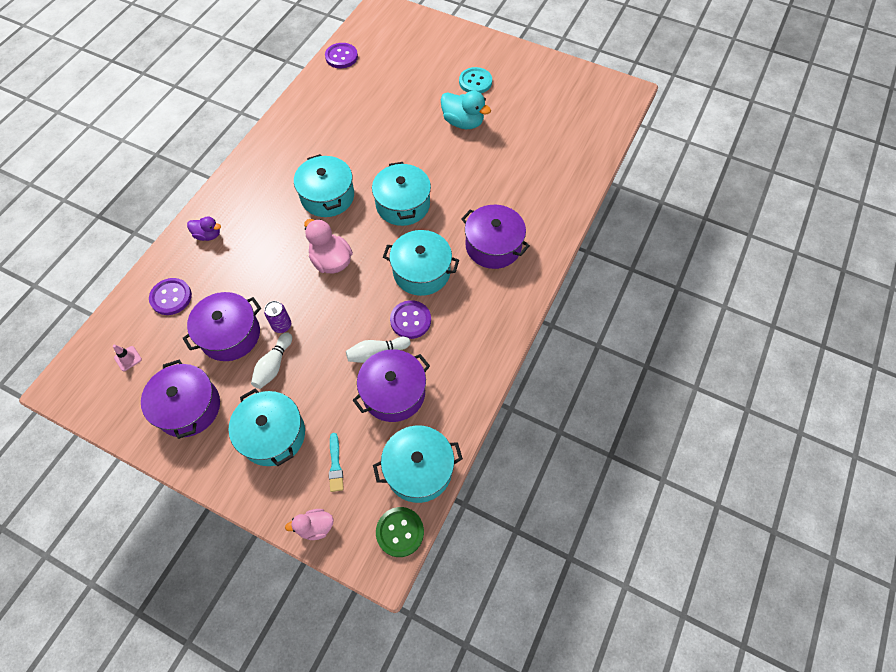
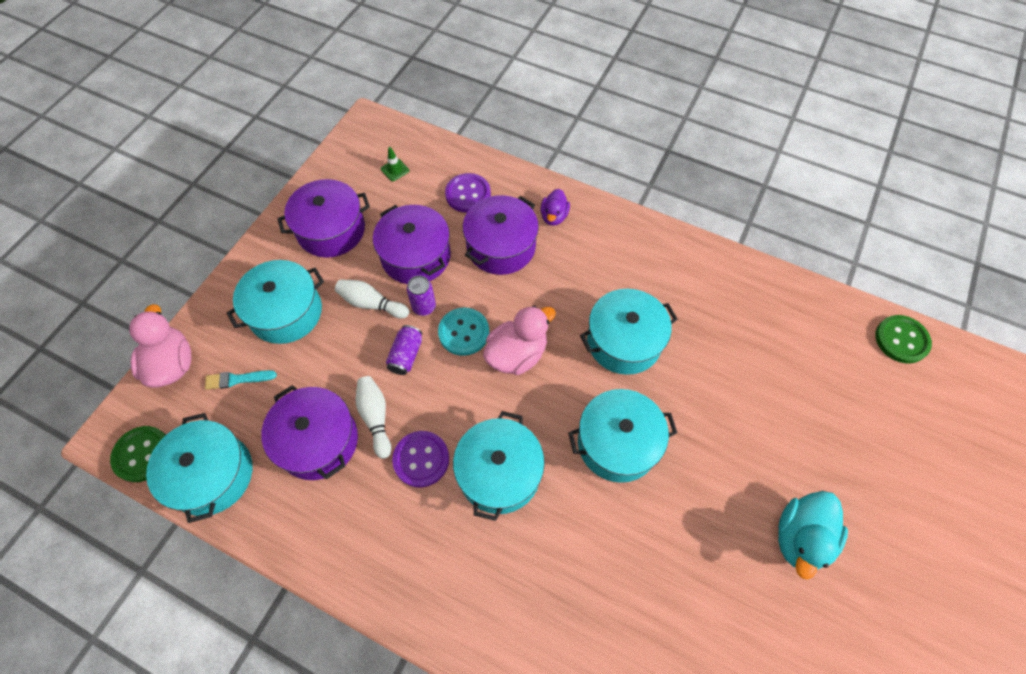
camera: 90 degrees right, 0 degrees up
(128, 358) = (395, 170): pink traffic cone -> green traffic cone
(315, 527) = (172, 364): pink duck -> pink duck, size x1.65
(325, 336) = (406, 355): none -> purple can
(341, 57) = (901, 340): purple button -> green button
(475, 82) = (903, 562): turquoise button -> turquoise button (464, 332)
(493, 246) = (546, 584): purple pot -> purple pot (501, 246)

